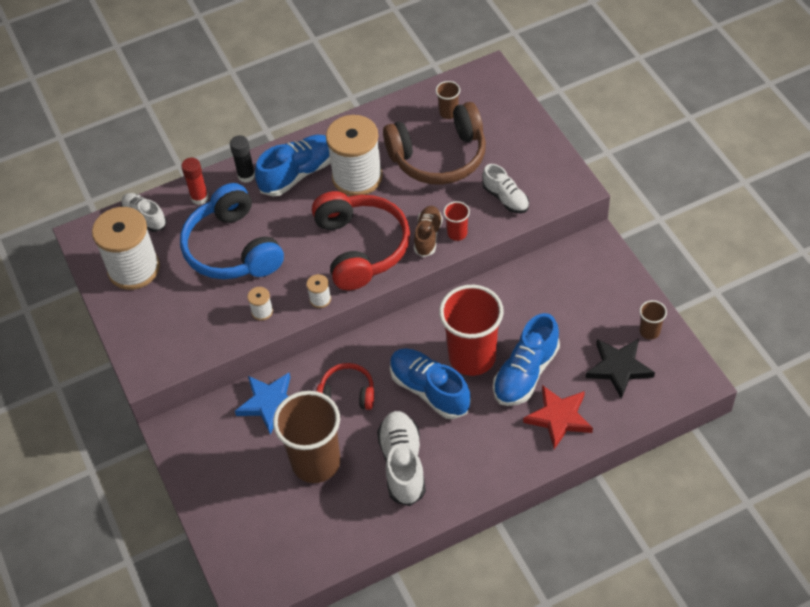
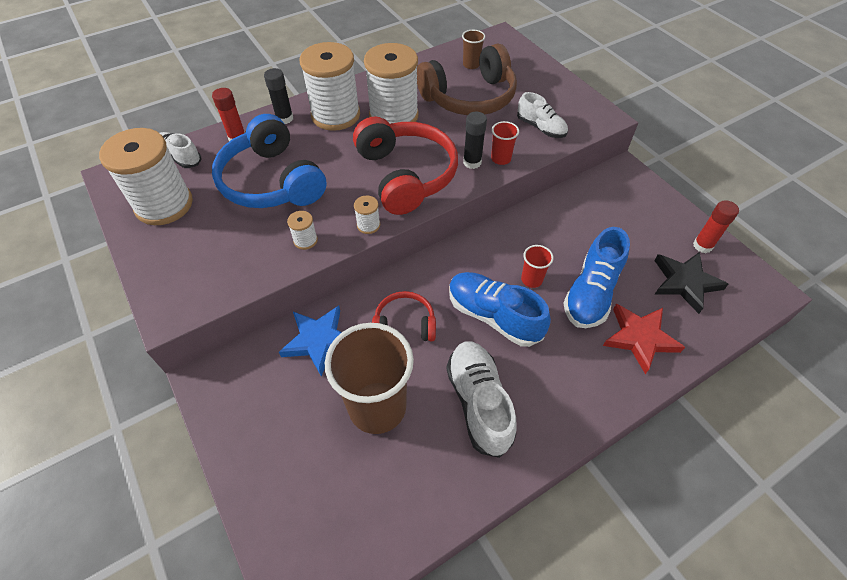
camera: 10 degrees left, 0 degrees up
(298, 174) = (335, 115): blue shoe -> white spool
(428, 236) = (472, 162): brown shoe -> black glue stick
(472, 357) = (531, 279): red cup -> red cup, size x0.44
(649, 331) = (702, 245): brown cup -> red glue stick

